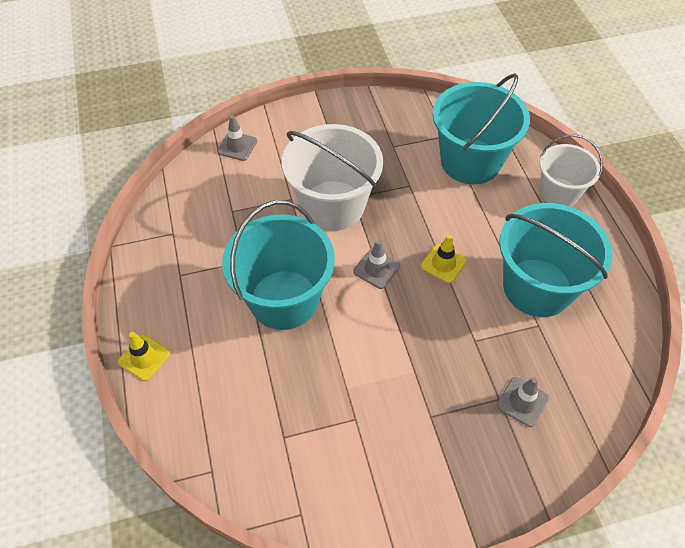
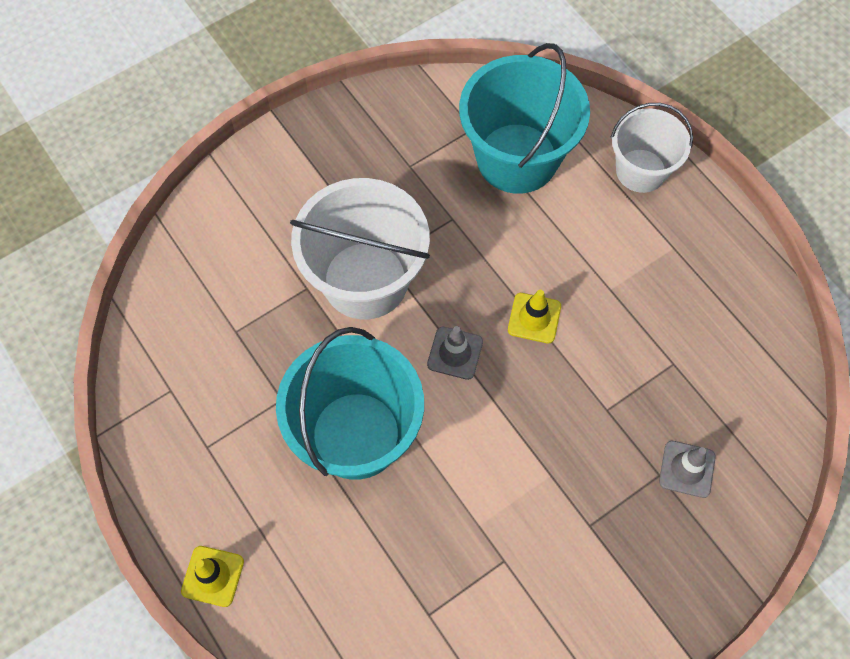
camera: 20 degrees left, 10 degrees up
(237, 146) = (201, 231): grey traffic cone -> none
(537, 287) = (656, 313): turquoise bucket -> none

